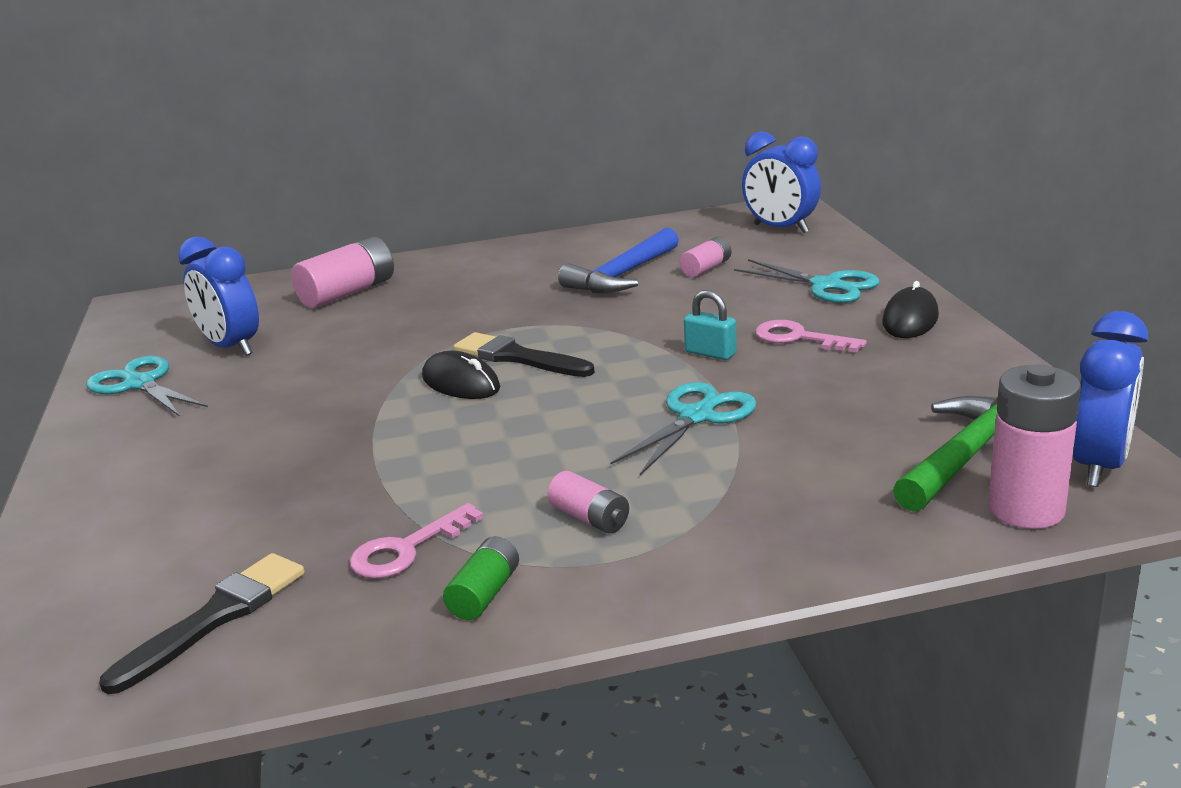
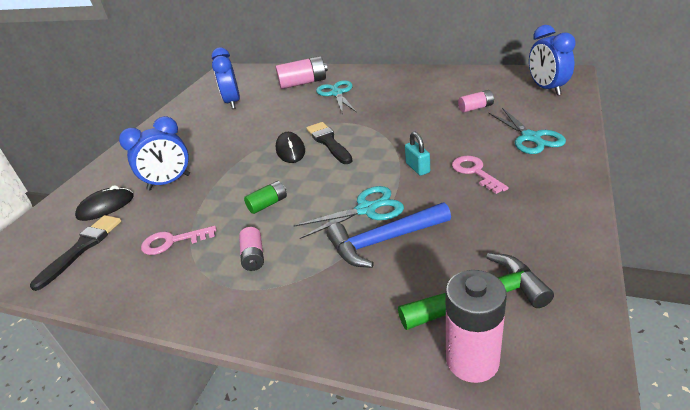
camera: 35 degrees right, 10 degrees up
(140, 384) = (186, 113): turquoise scissors -> turquoise scissors (337, 93)
(215, 618) = (82, 248): black brush -> black brush turned 45 degrees counterclockwise
(485, 594) = (170, 283): green battery -> green battery (268, 204)
(622, 275) = (429, 102): blue hammer -> blue hammer (384, 240)
(910, 319) = (556, 178): black mouse -> black mouse (106, 207)
(1099, 465) = (560, 347): blue clock -> blue clock (169, 182)

